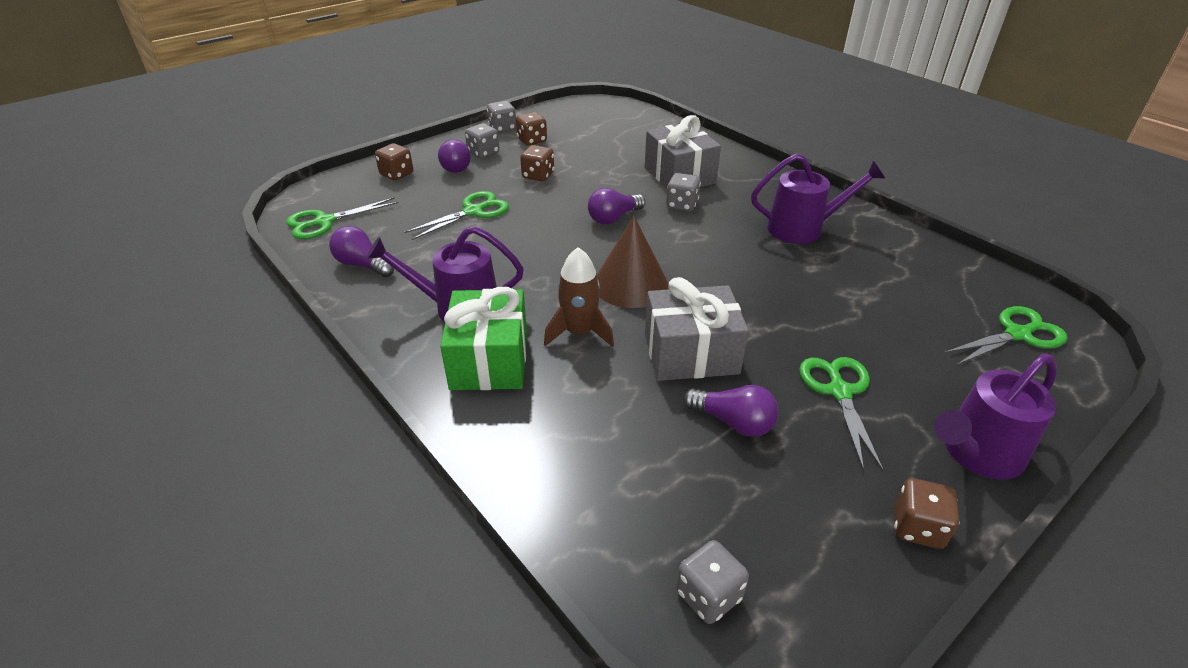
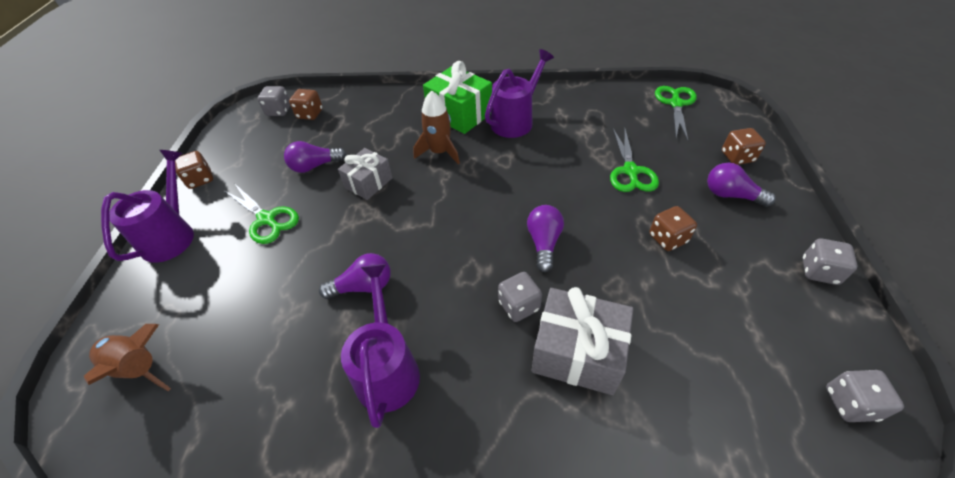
camera: 135 degrees right, 10 degrees up
(362, 265) = (601, 103): purple light bulb -> purple light bulb (363, 286)
(483, 153) = (752, 226): grey dice -> grey dice (850, 403)
(532, 140) = (764, 278): brown dice -> brown dice (310, 114)
(630, 284) = (453, 198): brown cone -> none
(691, 353) = (368, 183): grey gift -> grey gift, size x0.64
(803, 228) = (387, 368): purple watering can -> purple watering can turned 135 degrees clockwise
(1017, 334) = (139, 367): green scissors -> brown rocket

